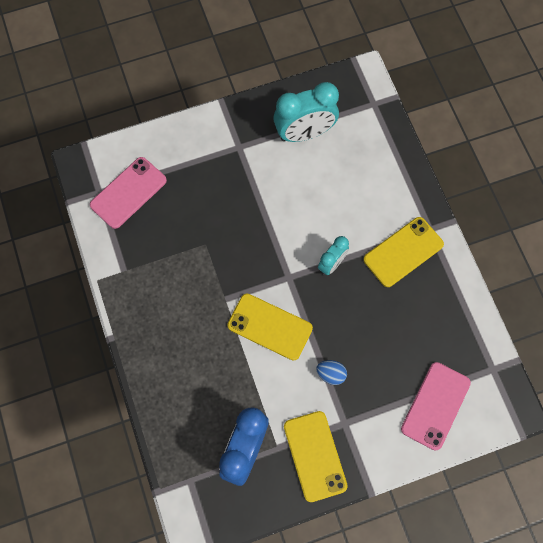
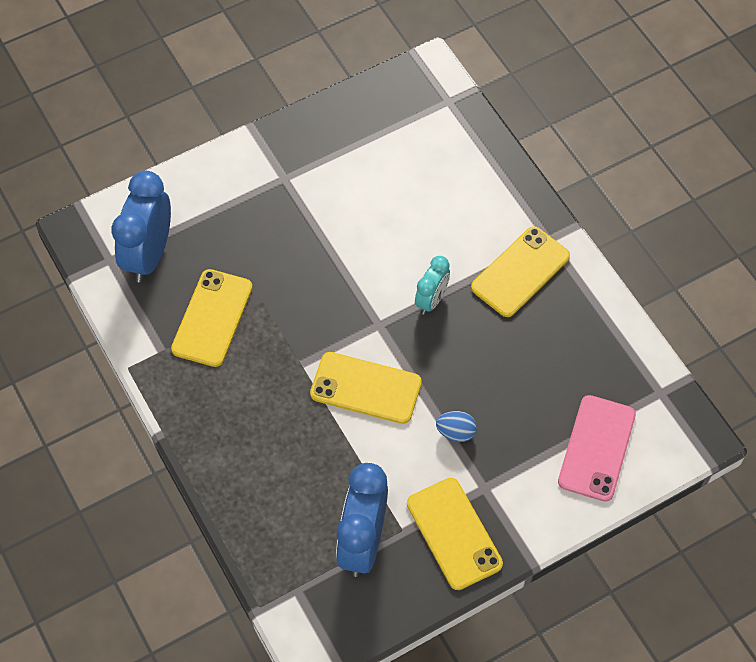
camera: 10 degrees left, 10 degrees down
(128, 193) = (149, 255): pink phone -> blue clock
(166, 251) = (212, 318): none -> yellow phone
(304, 133) = (366, 149): turquoise clock -> none

